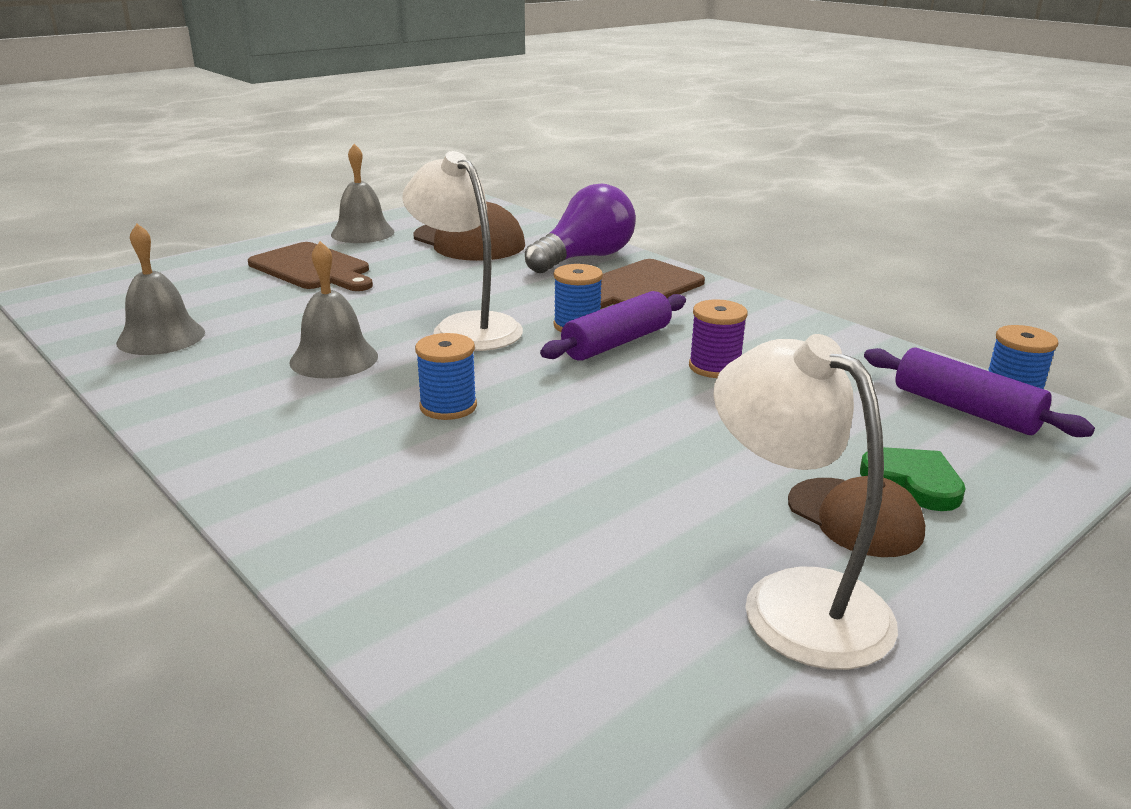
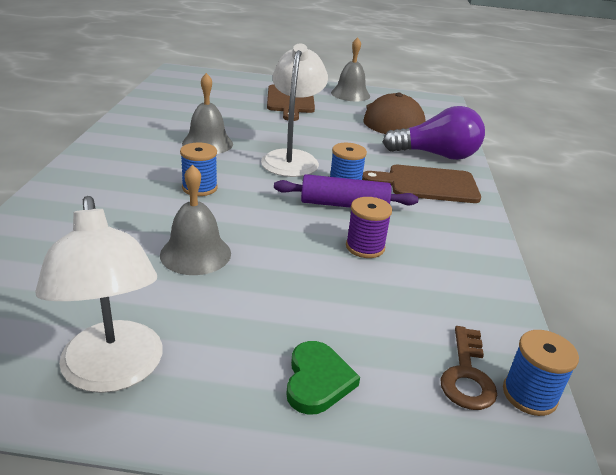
camera: 45 degrees right, 5 degrees up
(161, 337) = (173, 103): grey bell -> grey bell (195, 254)
(793, 600) = (114, 372): white lamp -> white lamp turned 150 degrees clockwise
(855, 517) = (238, 367): brown cap -> none
(965, 409) = (467, 375): purple rolling pin -> brown key

